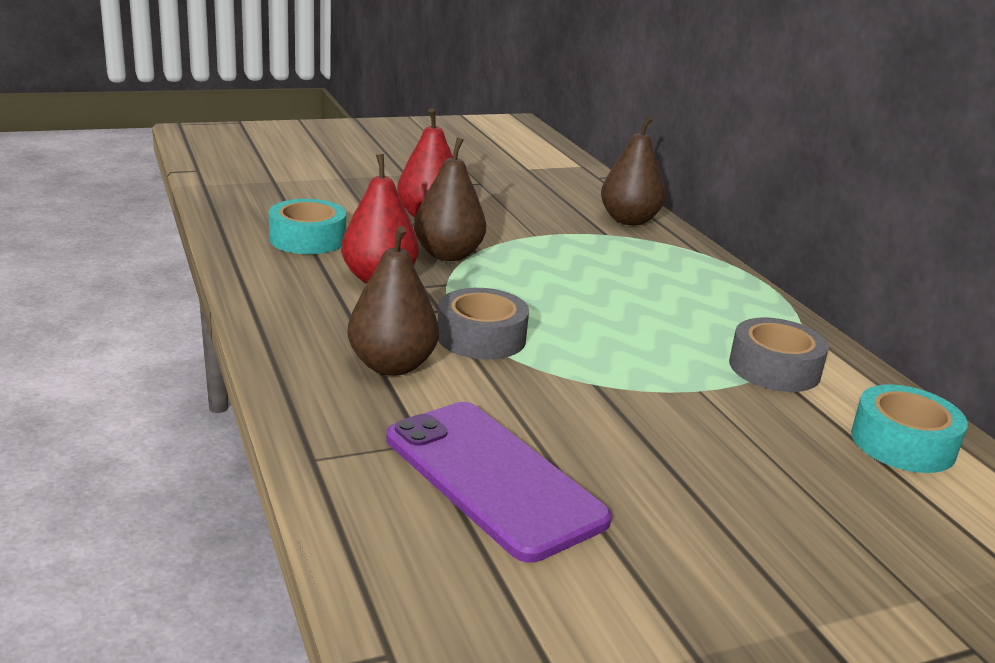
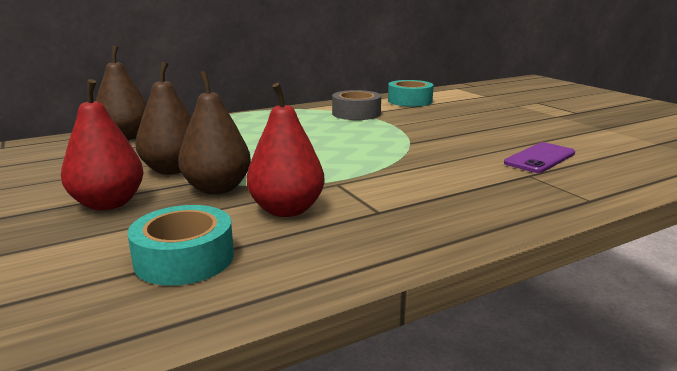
camera: 95 degrees left, 5 degrees down
(392, 365) = (445, 190): brown pear -> brown pear (173, 170)
(481, 337) = (375, 169): grey tape -> none
(493, 478) = (540, 158): purple phone -> purple phone, size x0.60

